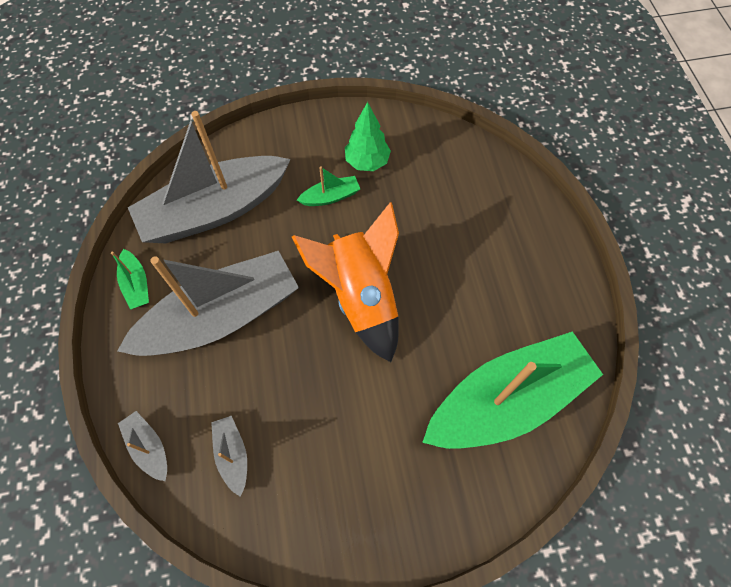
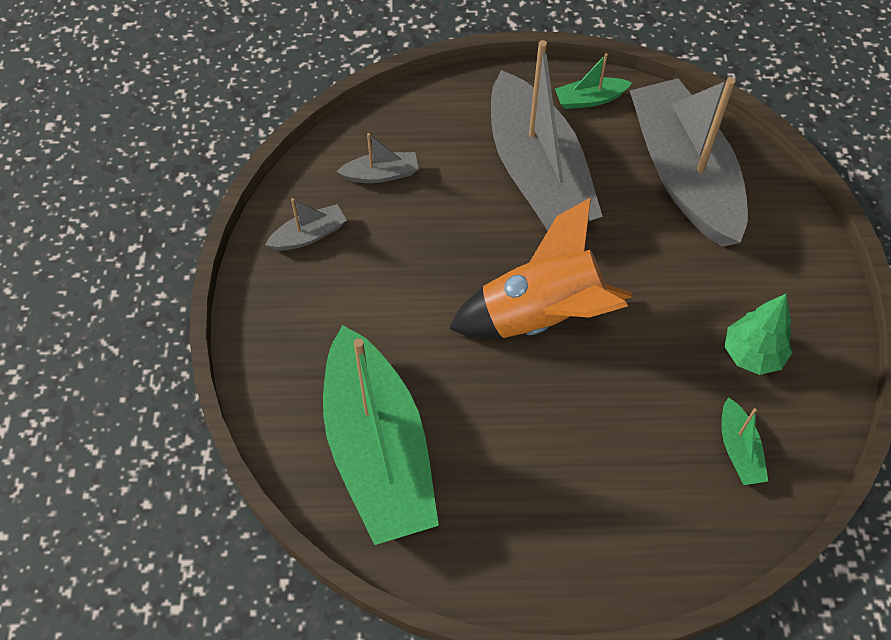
camera: 100 degrees right, 5 degrees down
(149, 447) = (405, 108): grey boat -> grey boat (309, 235)
(330, 197) = (695, 302): green boat -> green boat (738, 449)

